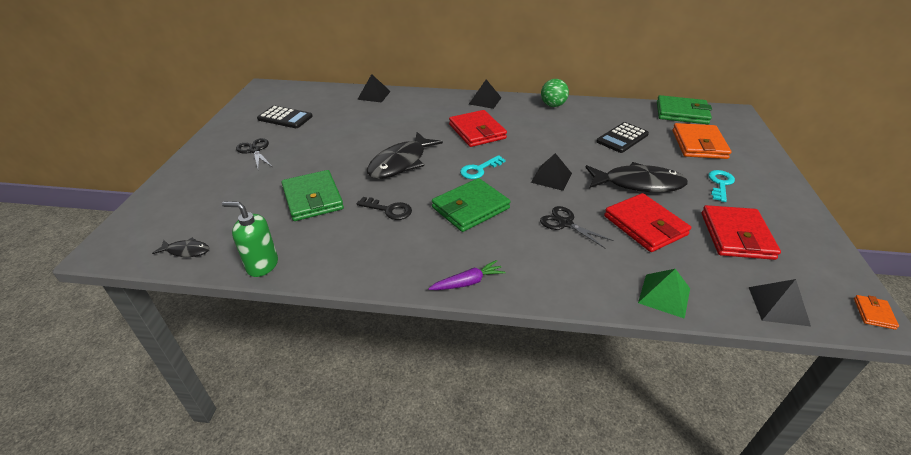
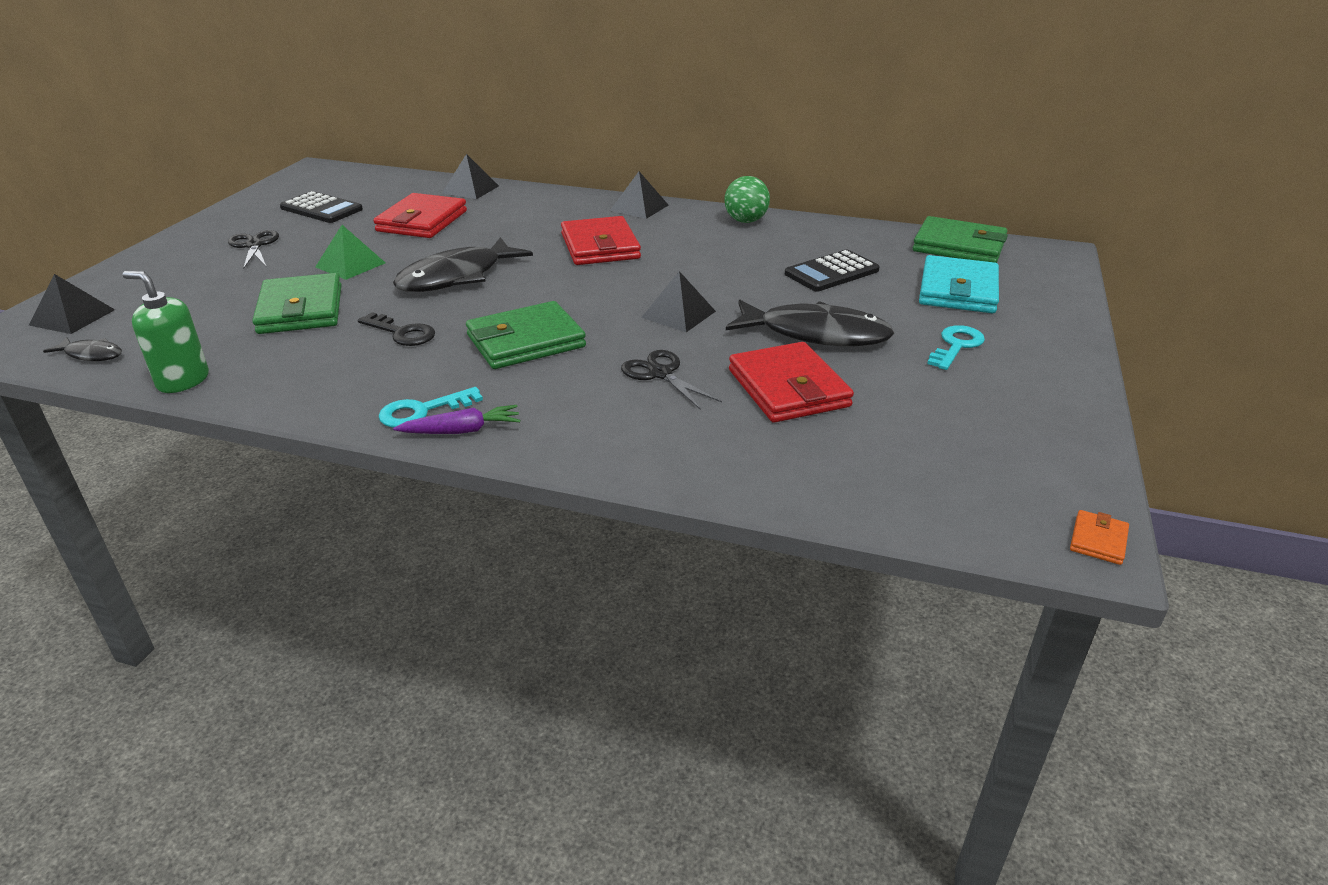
camera: 10 degrees right, 5 degrees down
(479, 169) = (571, 295): turquoise key -> turquoise key (422, 411)
(664, 295) = (756, 478): green pyramid -> green pyramid (350, 265)
(699, 144) = (958, 290): orange wallet -> turquoise wallet
(736, 235) = (933, 415): red wallet -> red wallet (422, 221)
(778, 306) = (937, 512): black pyramid -> black pyramid (72, 317)

